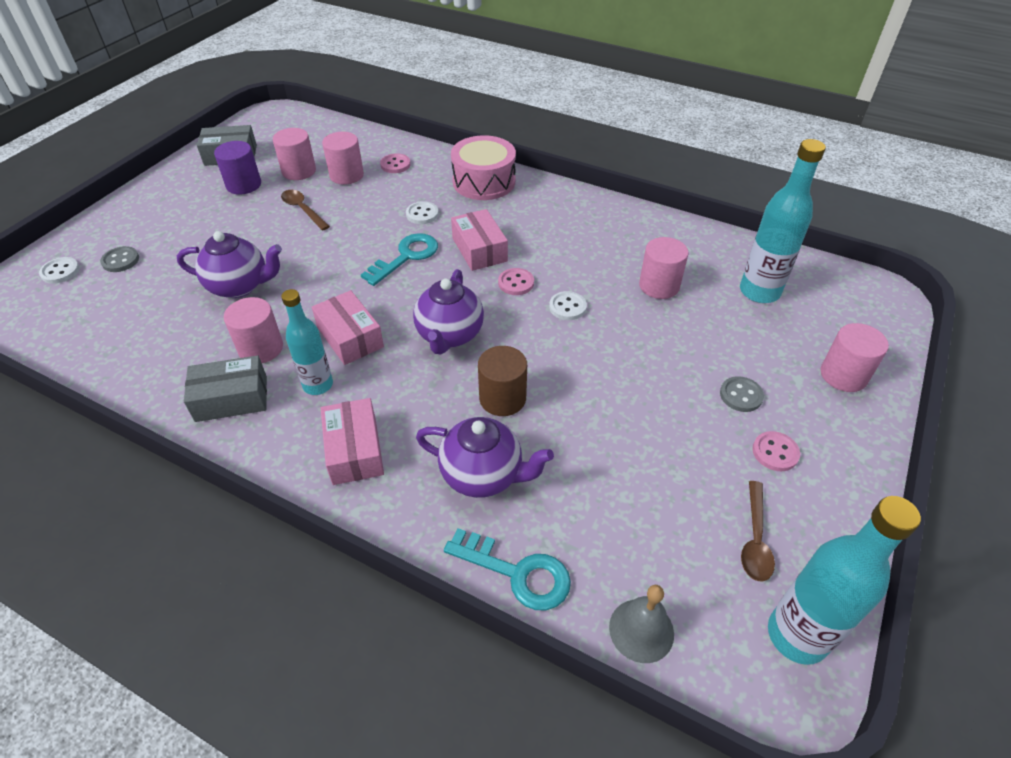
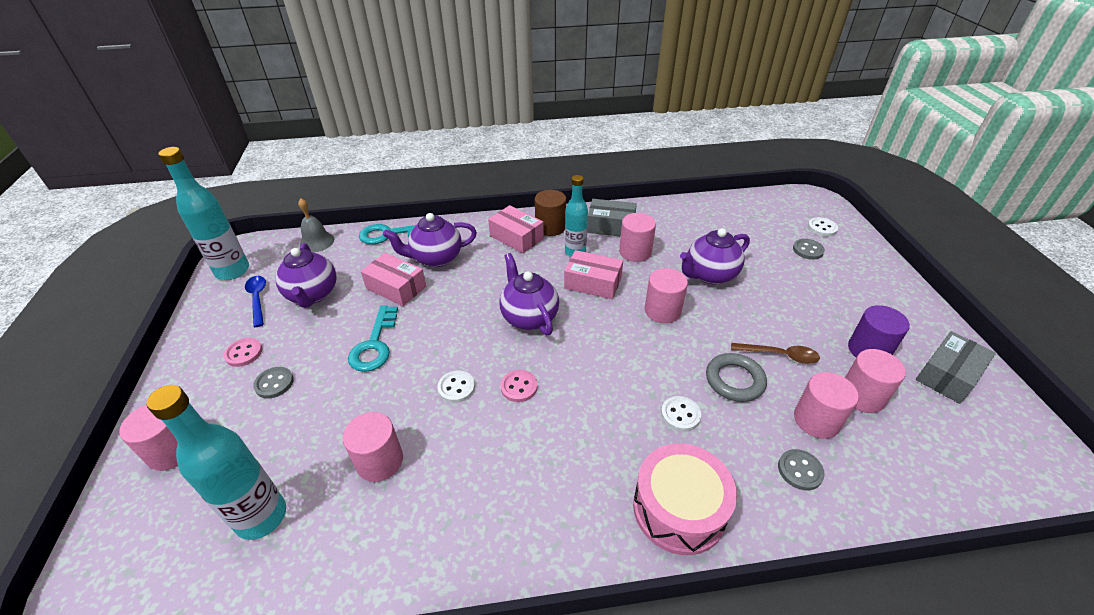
camera: 145 degrees right, 5 degrees down
(231, 398) = (611, 226): grey box -> grey box turned 60 degrees clockwise
(330, 279) = (662, 311): none -> pink cylinder
(358, 213) = (734, 380): none -> grey ring
(395, 165) = (800, 470): pink button -> grey button
(406, 256) = (634, 360): turquoise key -> turquoise key (374, 345)
(479, 250) = (583, 404): pink box -> pink box (396, 287)
(502, 398) = (456, 297): brown cylinder -> brown cylinder (550, 227)
(675, 503) = (313, 295): none -> purple teapot
(755, 540) = (258, 299): brown spoon -> blue spoon

